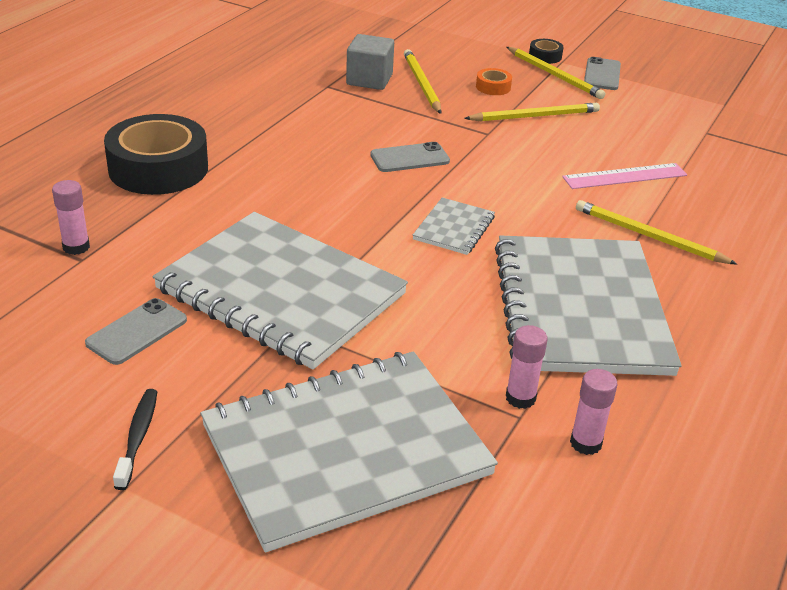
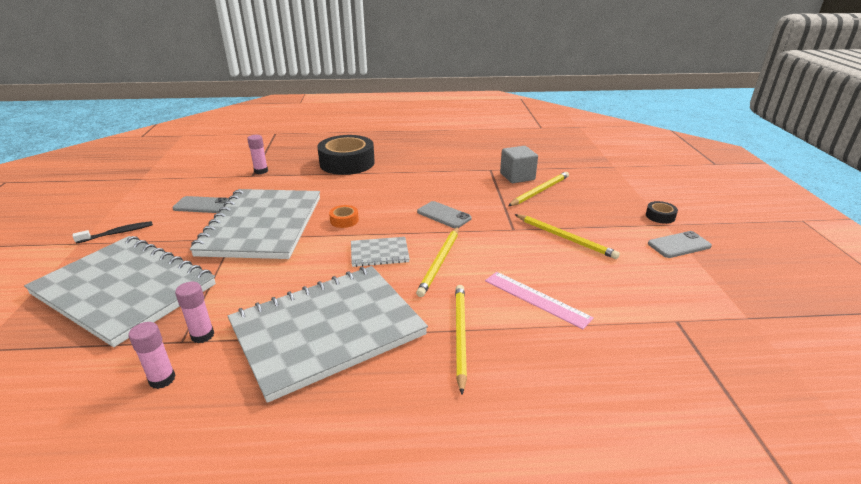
camera: 60 degrees right, 5 degrees down
(493, 87) = (578, 212): orange tape -> orange tape (344, 220)
(554, 75) = (639, 227): yellow pencil -> yellow pencil (440, 262)

